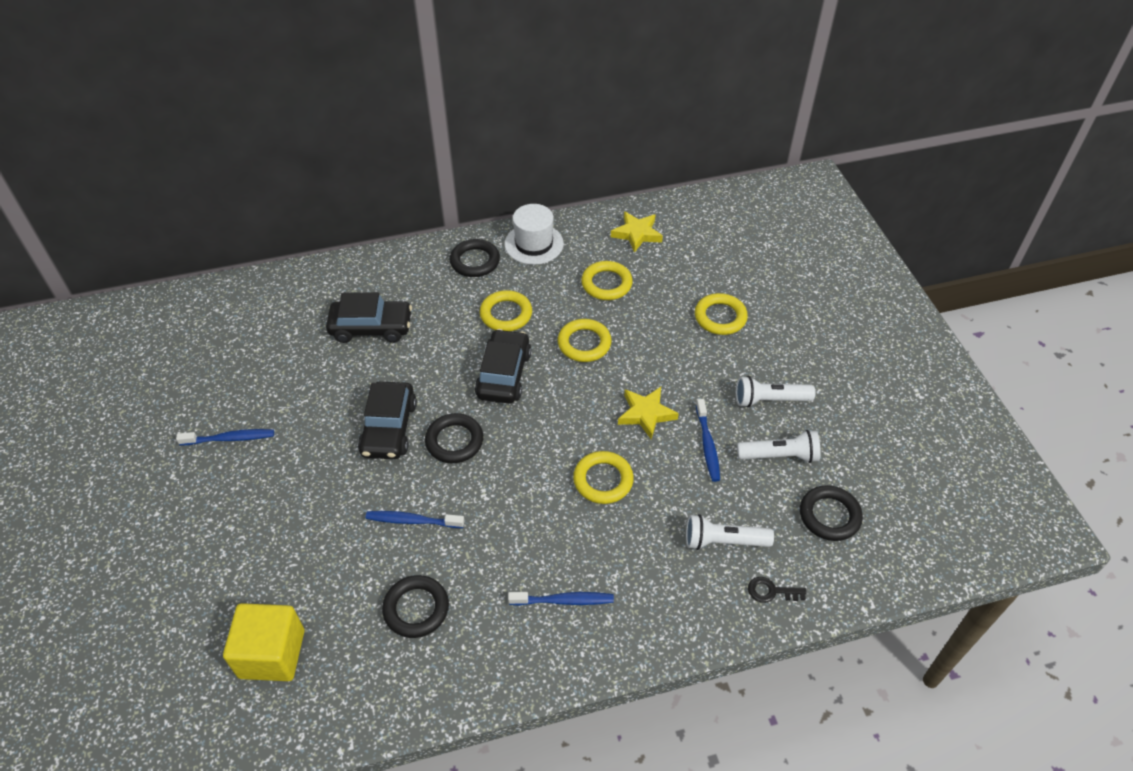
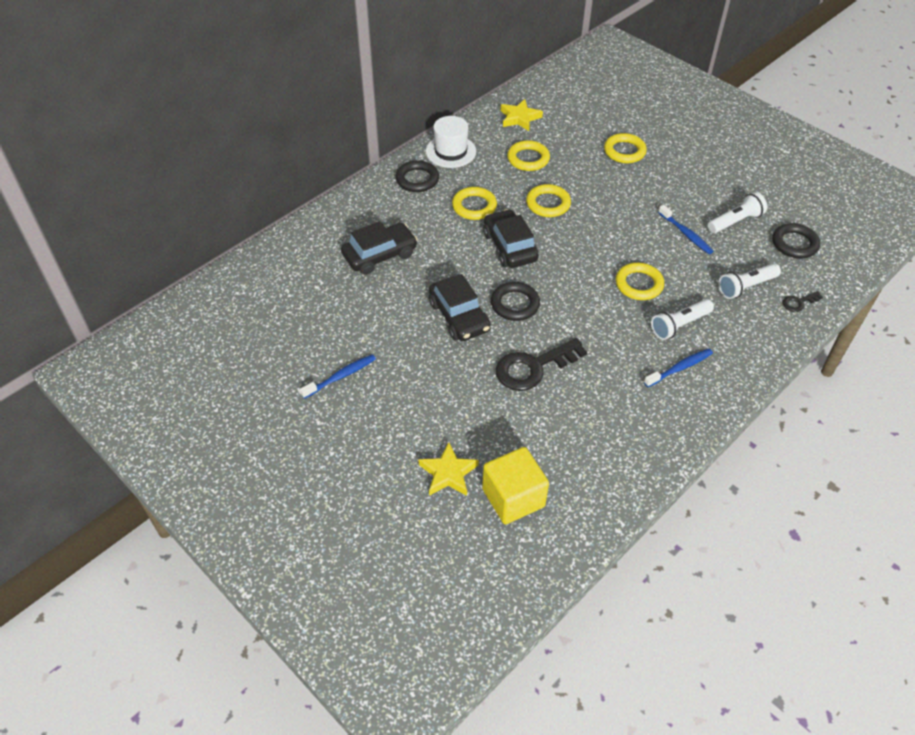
camera: 30 degrees left, 0 degrees up
(412, 520) = (533, 367): blue toothbrush -> black key
(416, 609) = (587, 420): black ring -> none
(646, 414) = (630, 231): yellow star -> yellow star (448, 473)
(769, 400) = (700, 190): white flashlight -> white flashlight (679, 325)

